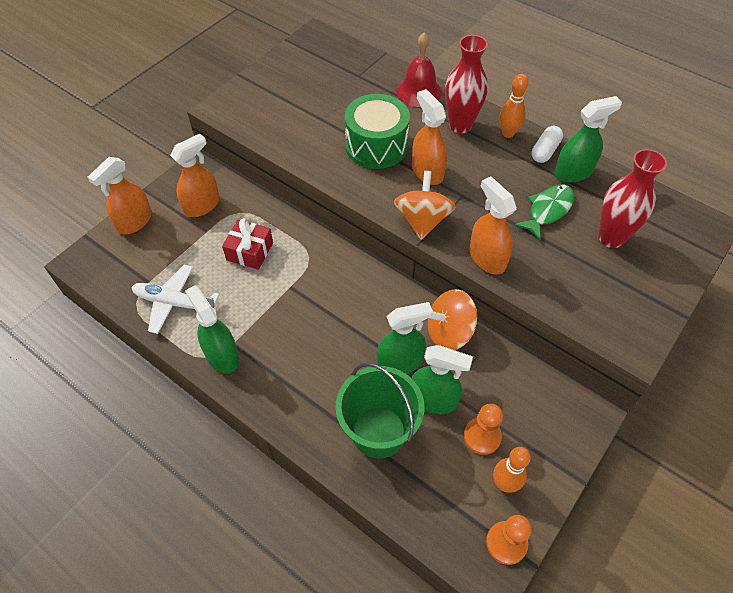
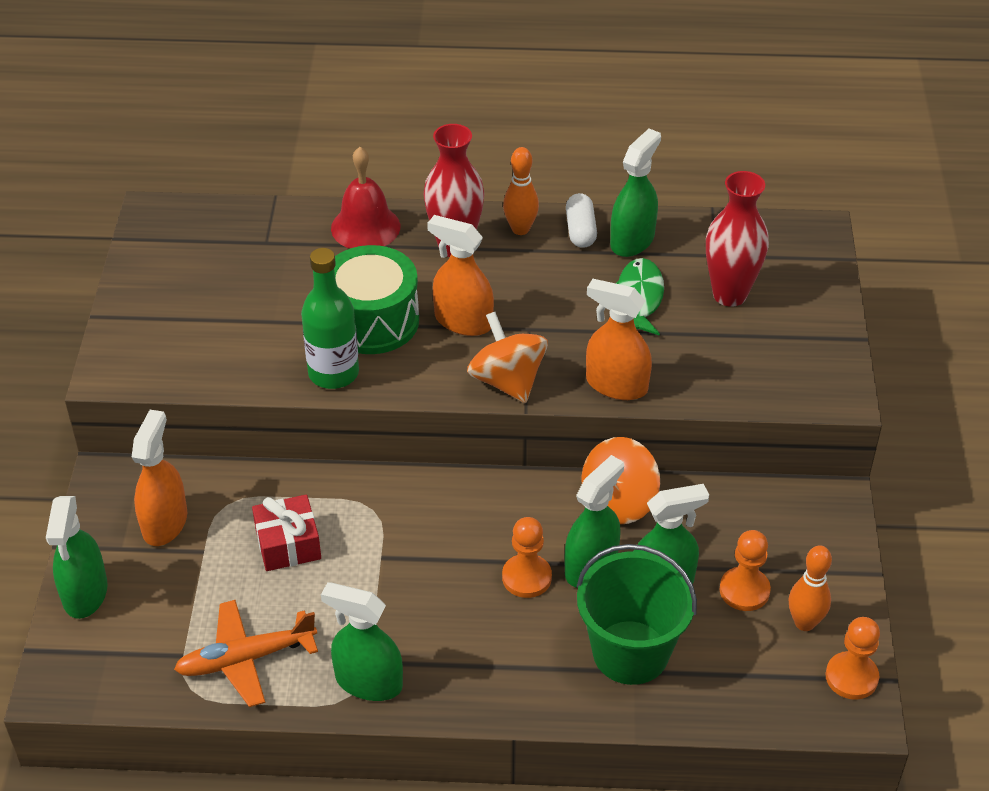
camera: 35 degrees left, 10 degrees down
(134, 221) = (85, 593): orange spray bottle -> green spray bottle
(175, 303) = (246, 659): white plane -> orange plane
(329, 165) = (333, 373): none -> green bottle
(357, 346) = (526, 577): none -> orange pawn

